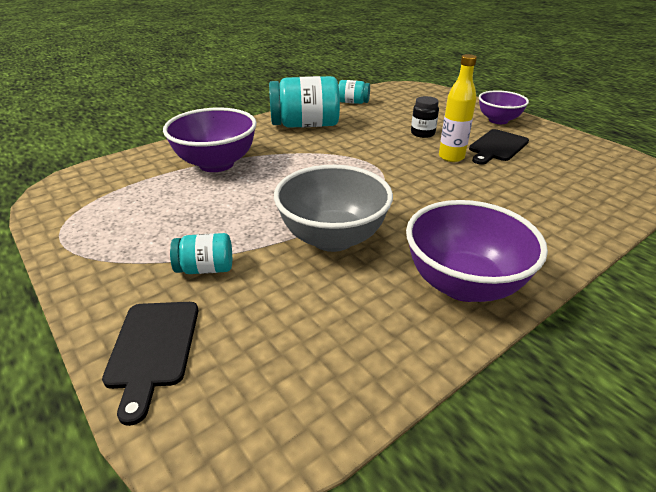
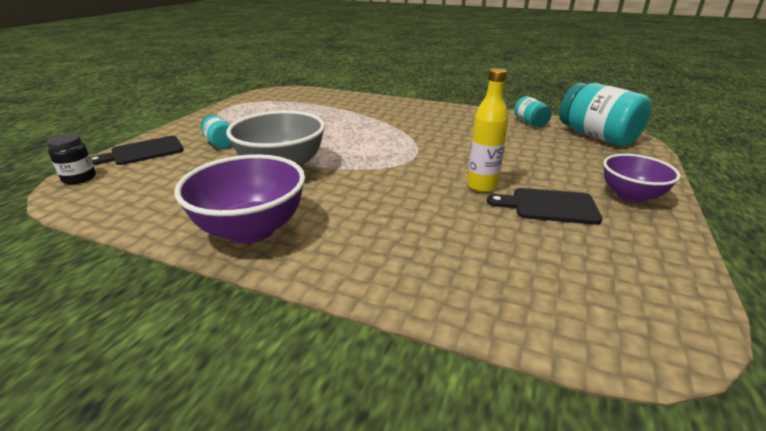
camera: 60 degrees right, 5 degrees down
(216, 164) = (347, 112): purple bowl -> none
(305, 125) = (450, 118): turquoise jar -> turquoise jar (597, 136)
(422, 133) = (515, 163): black jar -> black jar (79, 178)

